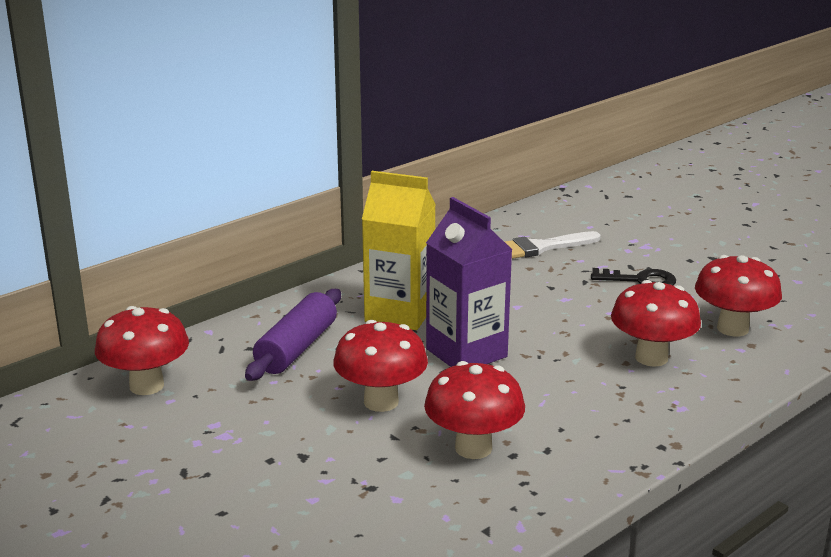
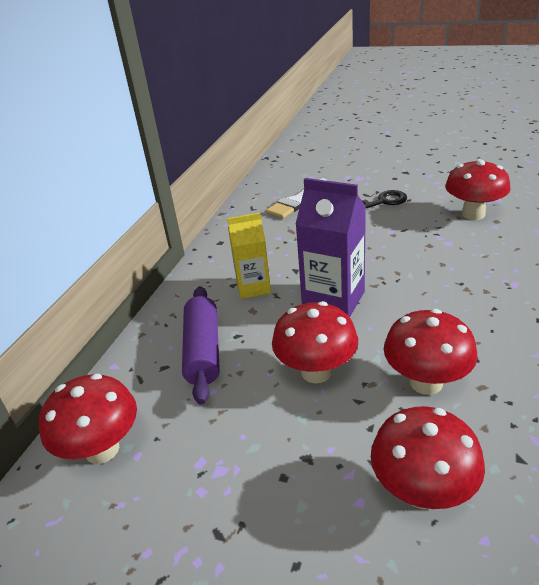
camera: 25 degrees left, 10 degrees up
(399, 313) = (253, 287): yellow carton -> yellow carton, size x0.66
(651, 358) = (453, 254): red mushroom -> red mushroom (422, 491)

